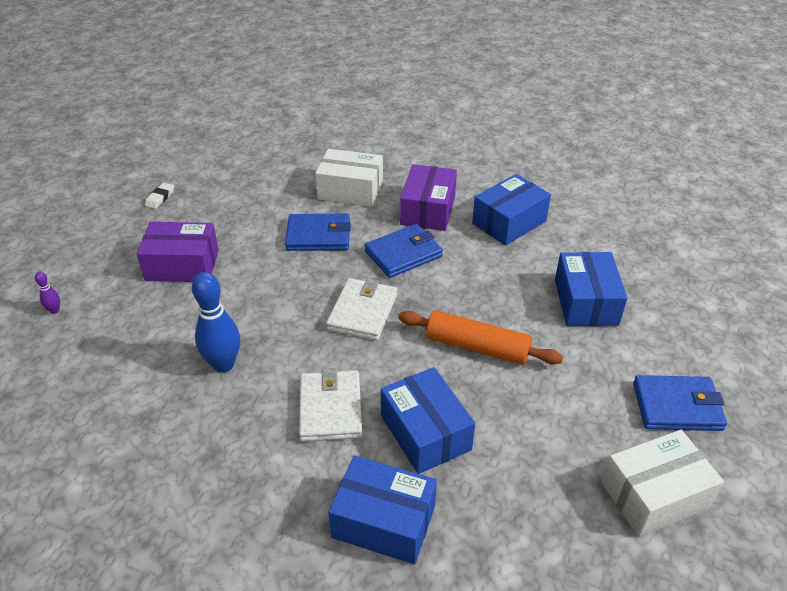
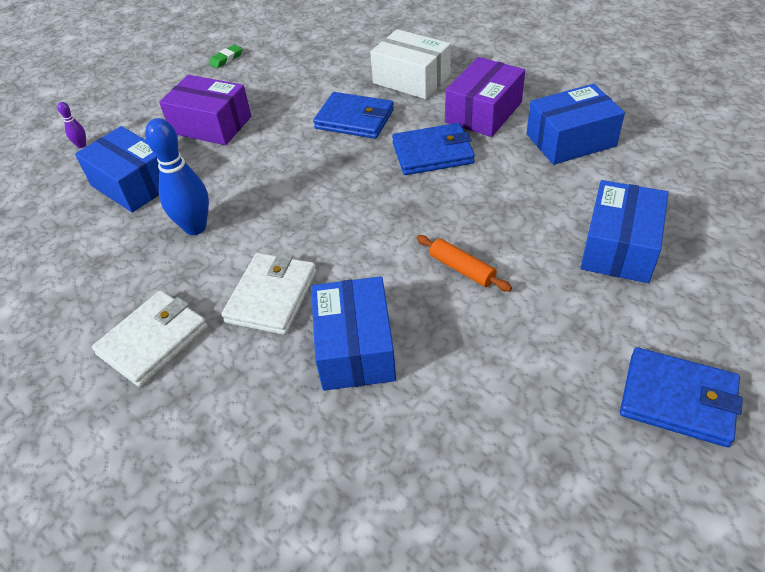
camera: 25 degrees right, 5 degrees up
(160, 198) = (226, 59): white eraser -> green eraser
(362, 312) = (357, 205): white wallet -> white wallet (153, 340)
(383, 521) = (260, 431): blue box -> blue box (133, 184)
(477, 347) = (462, 269): orange rolling pin -> orange rolling pin, size x0.58
(654, 495) = (592, 500): white box -> none

